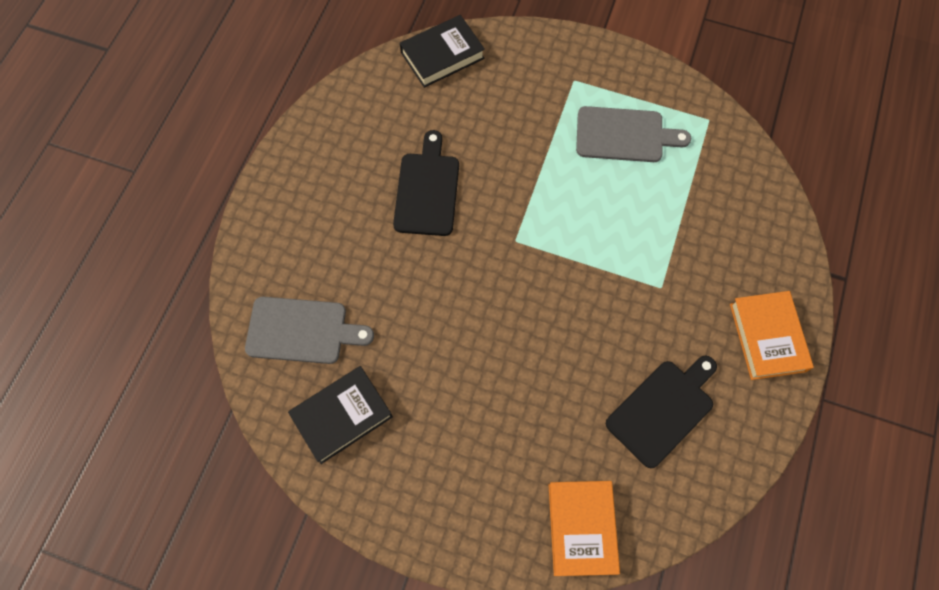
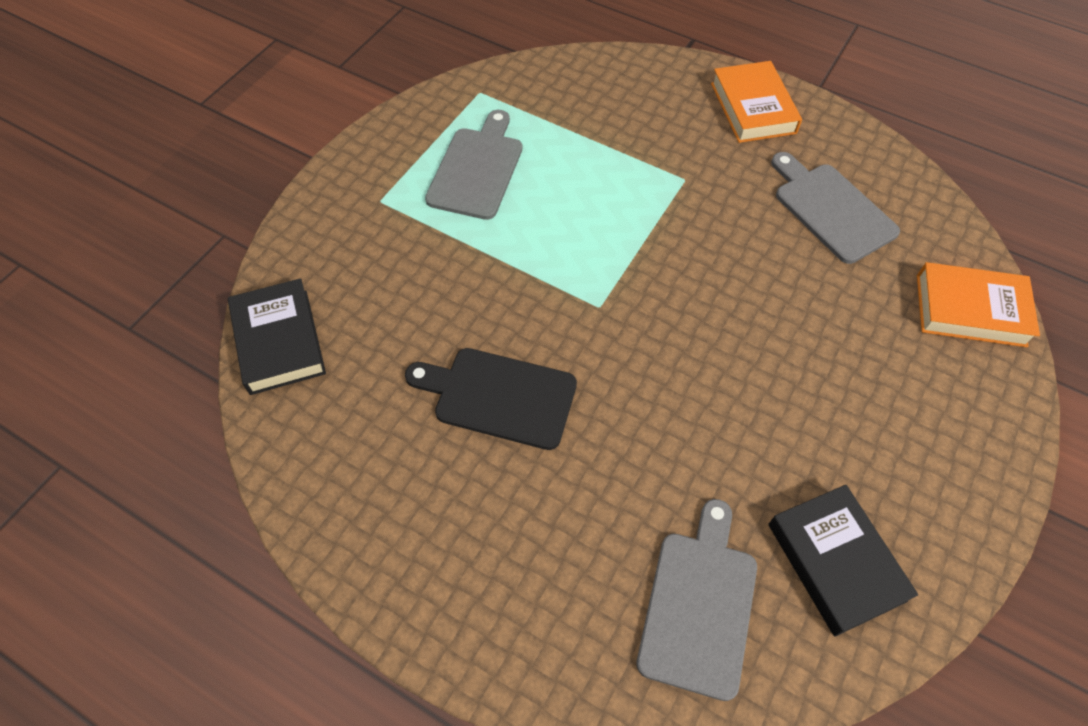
camera: 80 degrees left, 10 degrees down
(662, 409) = (831, 209): black cutting board -> grey cutting board
(767, 337) = (753, 108): orange book -> orange book turned 75 degrees clockwise

